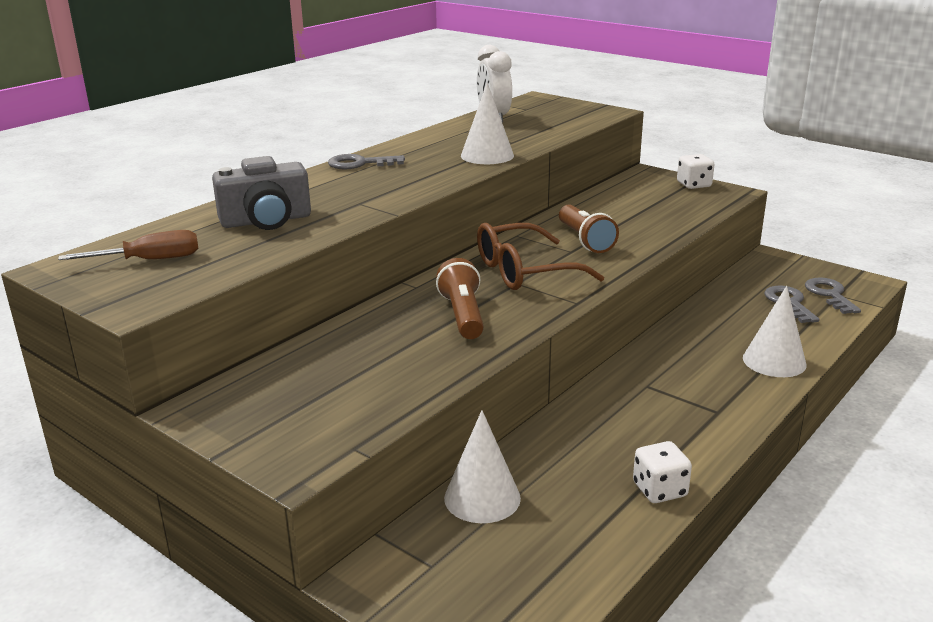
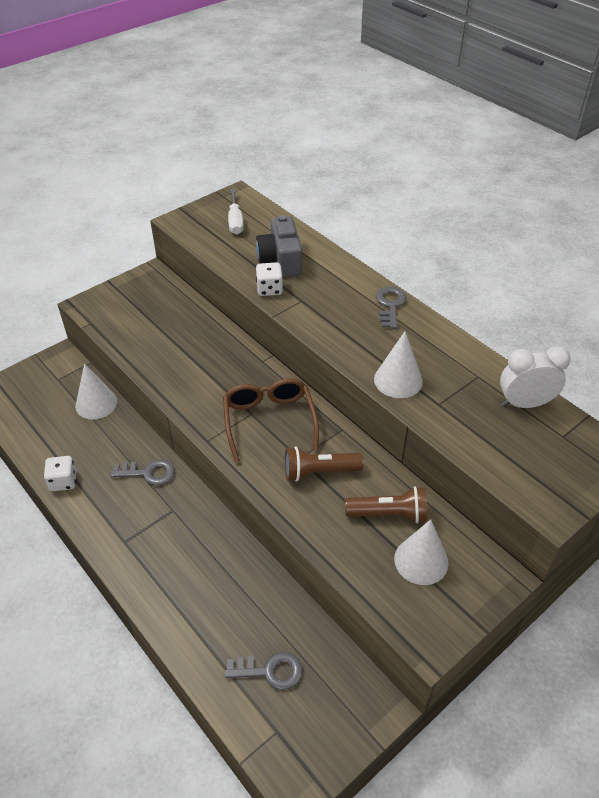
camera: 100 degrees right, 20 degrees up
(151, 260) = (235, 222): brown screwdriver -> white screwdriver
(463, 315) = (211, 378): brown flashlight -> brown flashlight (389, 514)
(694, 185) = (455, 610): white dice -> white dice (269, 289)
(774, 361) = (174, 608): white cone -> white cone (421, 560)
(829, 294) = (278, 722): grey key -> grey key (148, 473)

